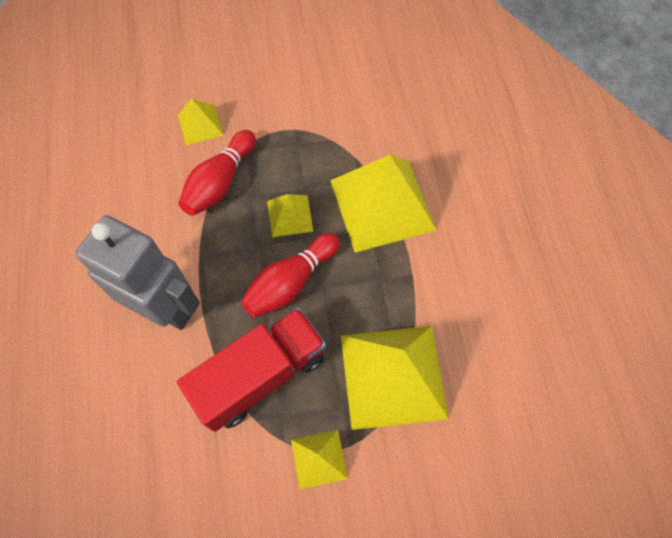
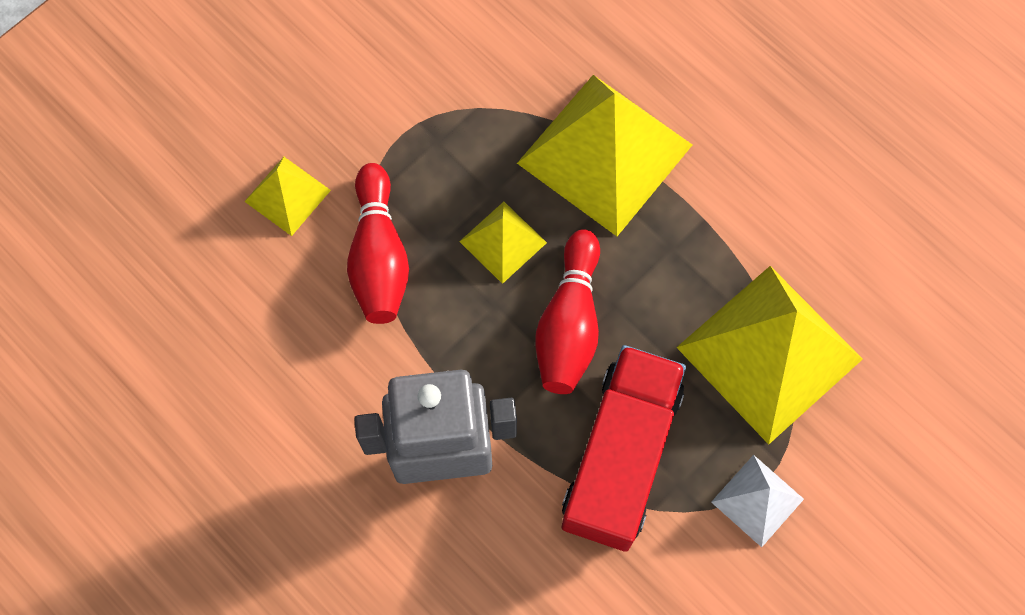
camera: 35 degrees left, 5 degrees up
(319, 458) = (757, 500): yellow pyramid -> white pyramid

